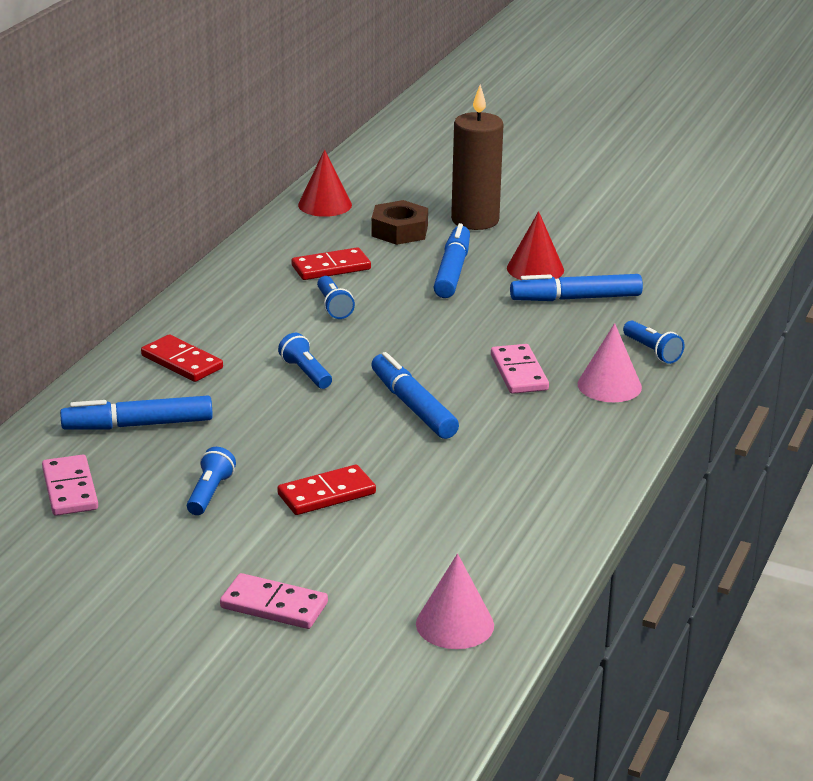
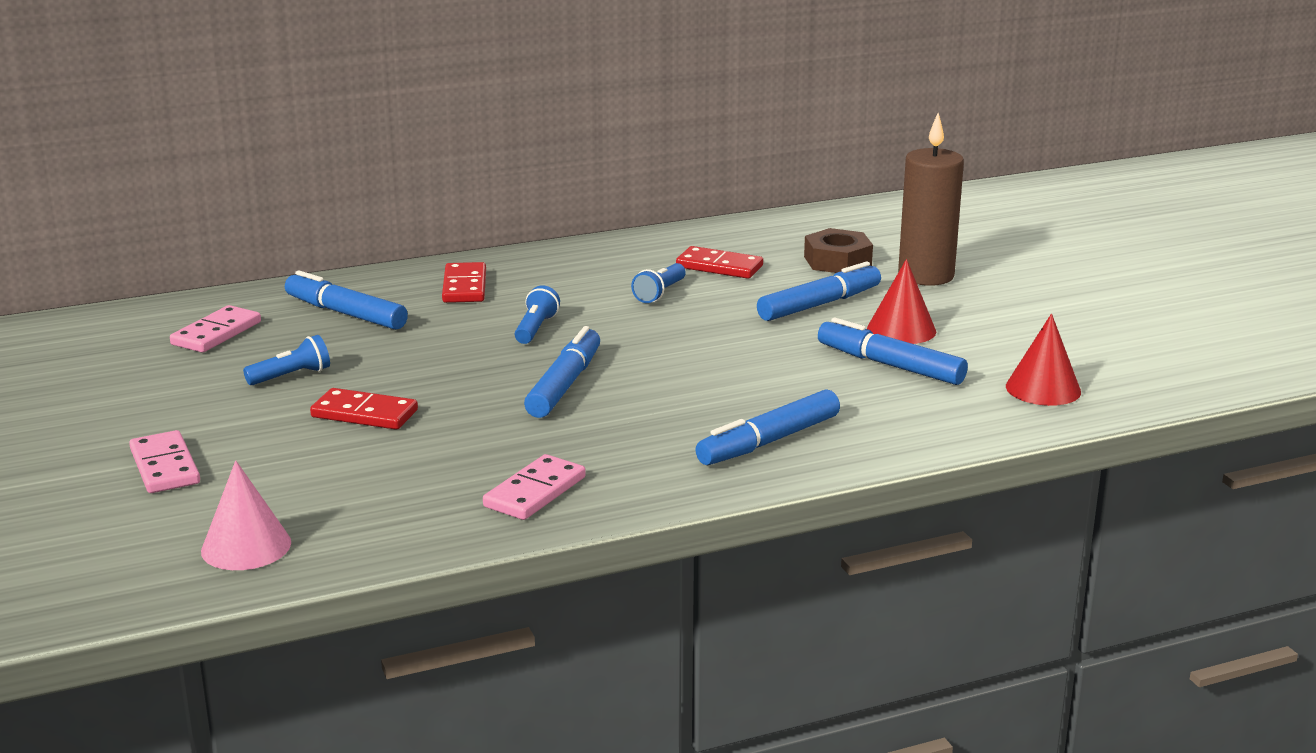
camera: 45 degrees right, 5 degrees down
(325, 205) = (813, 223): red cone -> red cone (1043, 389)
(519, 372) = (708, 398): pink domino -> pink domino (535, 492)
(609, 385) = (768, 441): pink cone -> blue marker
(652, 351) = (872, 433): blue flashlight -> none

